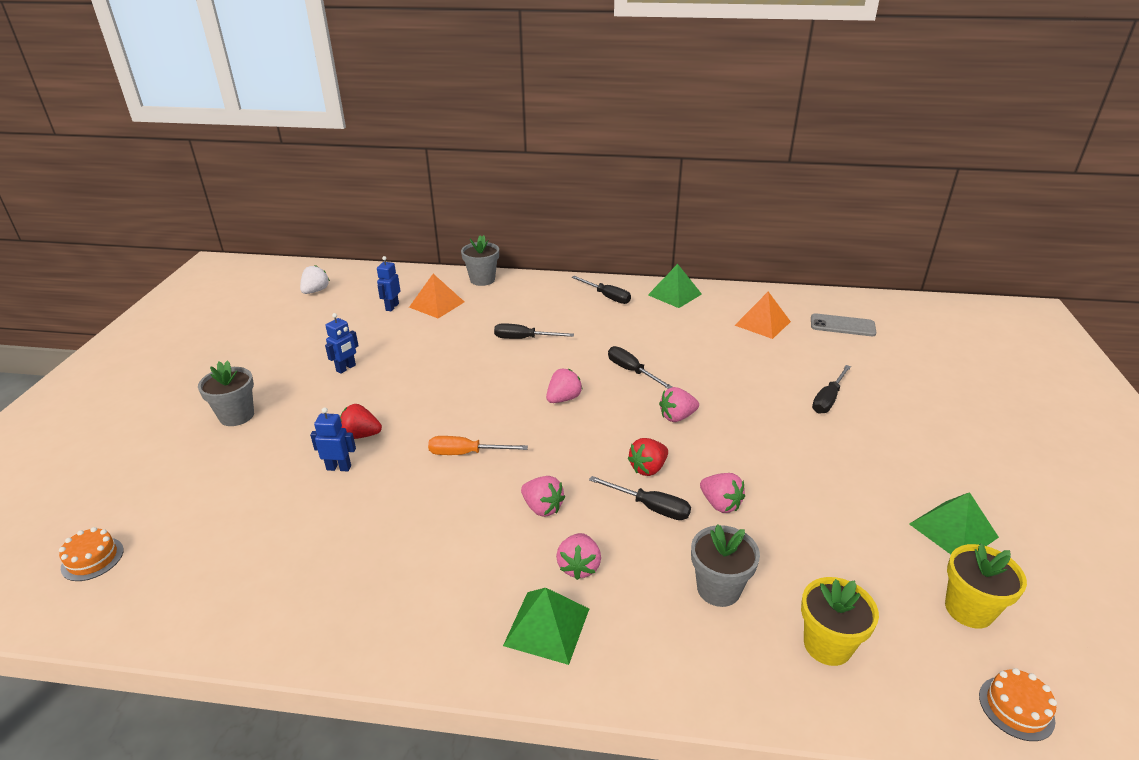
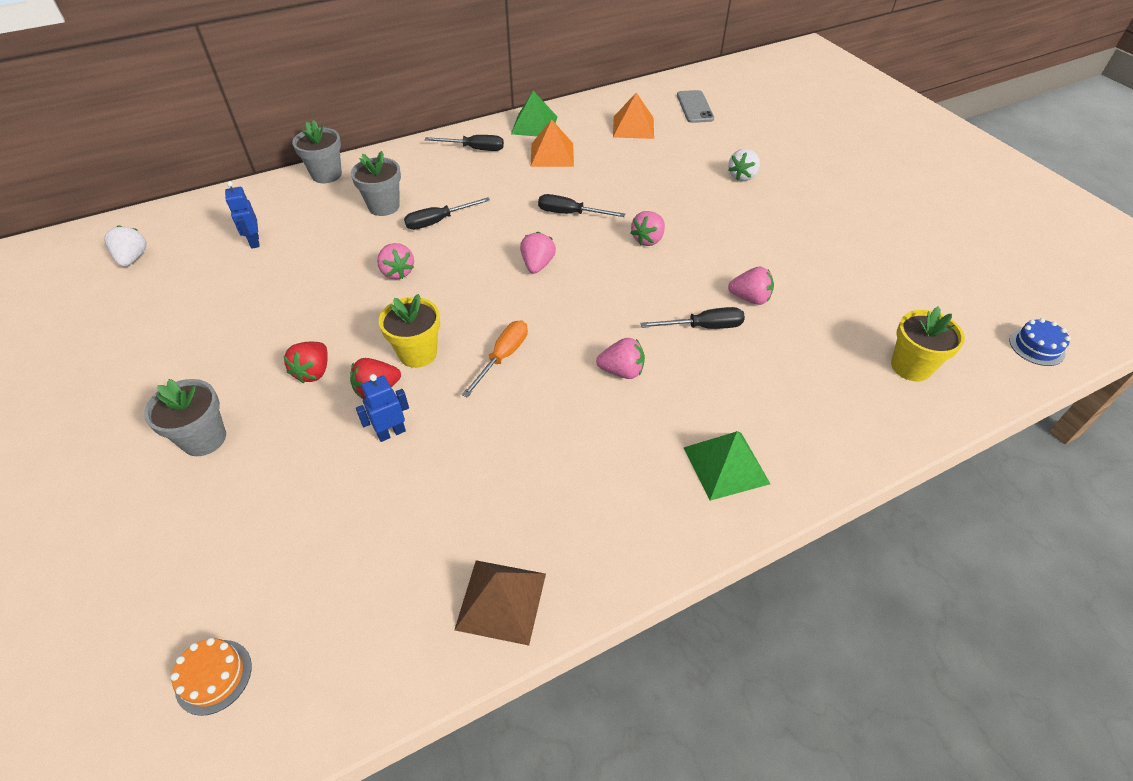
camera: 35 degrees left, 15 degrees up
(281, 620) = (501, 601): none -> brown pyramid
(346, 368) = (278, 329): blue robot -> none
(437, 304) = (305, 220): orange pyramid -> orange pyramid (552, 154)
(466, 453) = (503, 357): orange screwdriver -> orange screwdriver turned 150 degrees clockwise
(579, 566) = (700, 404): pink strawberry -> pink strawberry (397, 272)
(648, 468) = (670, 295): red strawberry -> red strawberry (313, 372)
(718, 589) = (811, 365): grey flower pot -> grey flower pot (384, 206)
(828, 399) = (742, 176): black screwdriver -> white strawberry
(842, 325) = (694, 107): grey phone -> grey phone turned 75 degrees counterclockwise
(953, 530) = (906, 244): green pyramid -> none
(968, 609) = (961, 296): yellow flower pot -> yellow flower pot (418, 353)
(1016, 708) = (1036, 347): orange cake -> blue cake

